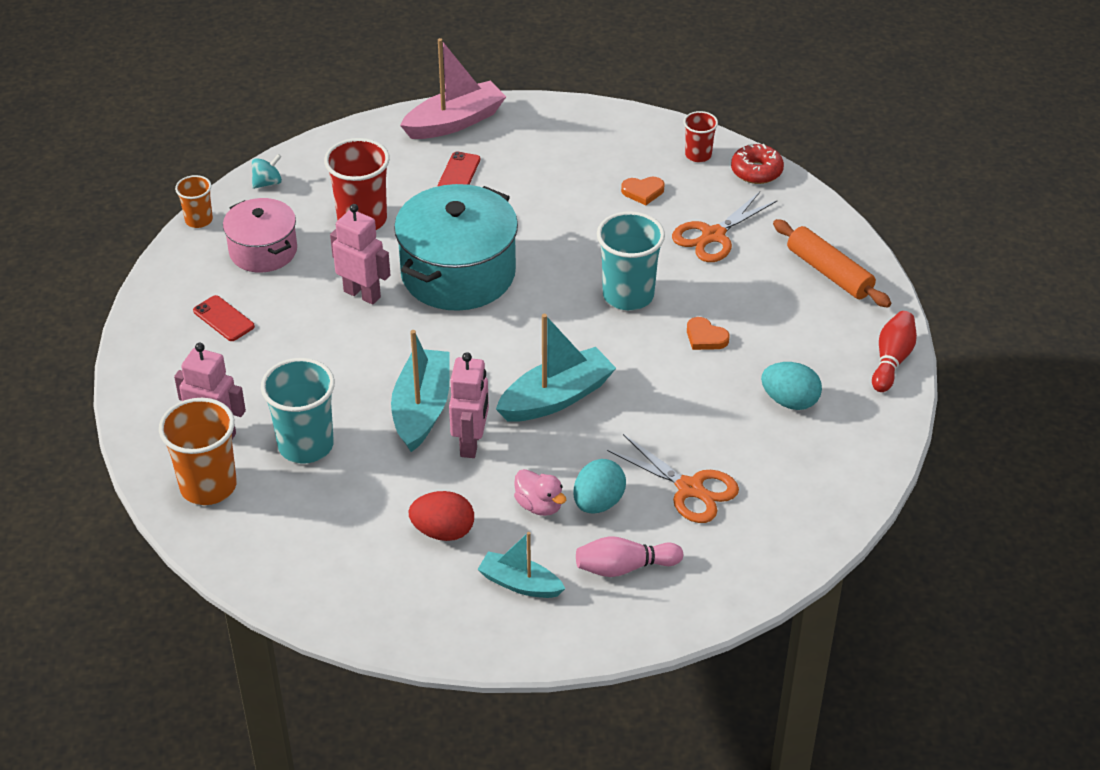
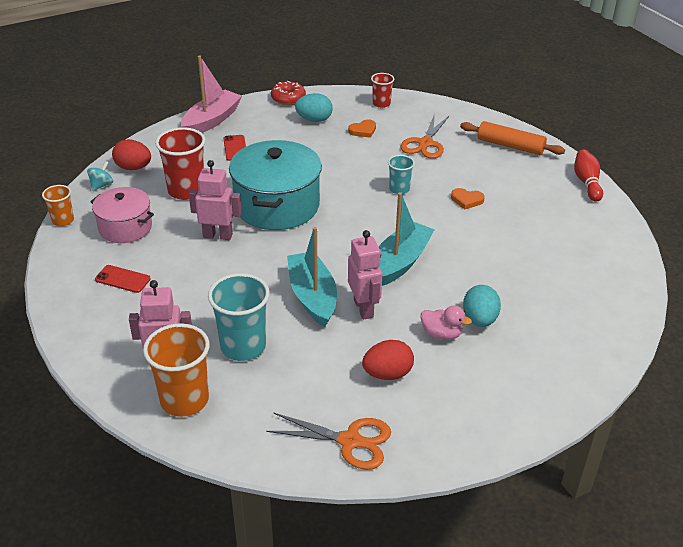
camera: 25 degrees left, 5 degrees down
(318, 168) = (133, 168): none -> red egg
(520, 584) = (469, 391): turquoise boat -> none
(624, 567) = (530, 356): pink bowling pin -> none
(628, 295) = (399, 189): turquoise cup -> turquoise cup, size x0.56
(689, 488) = (531, 292): orange scissors -> orange scissors (349, 441)
(756, 171) = (423, 104): red donut -> red donut (288, 98)
(790, 401) = (548, 222): turquoise egg -> turquoise egg (314, 120)

